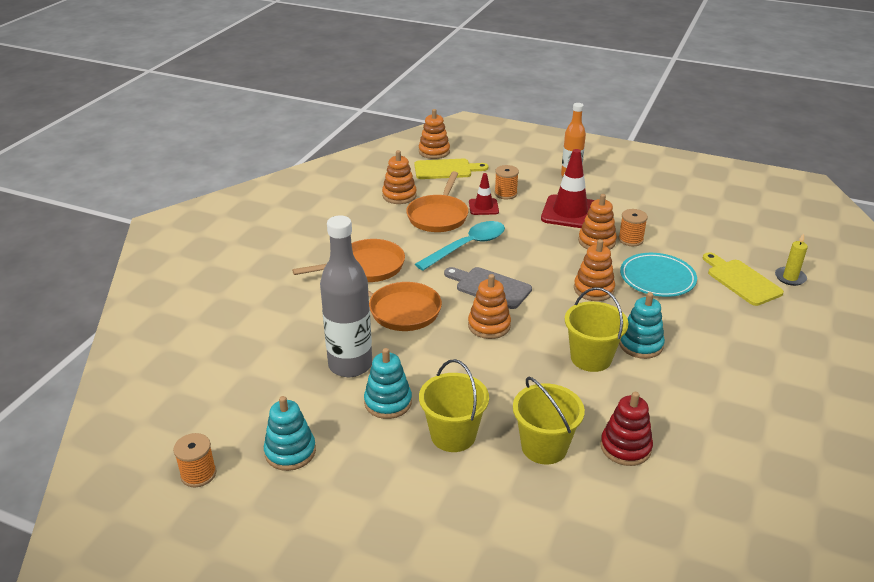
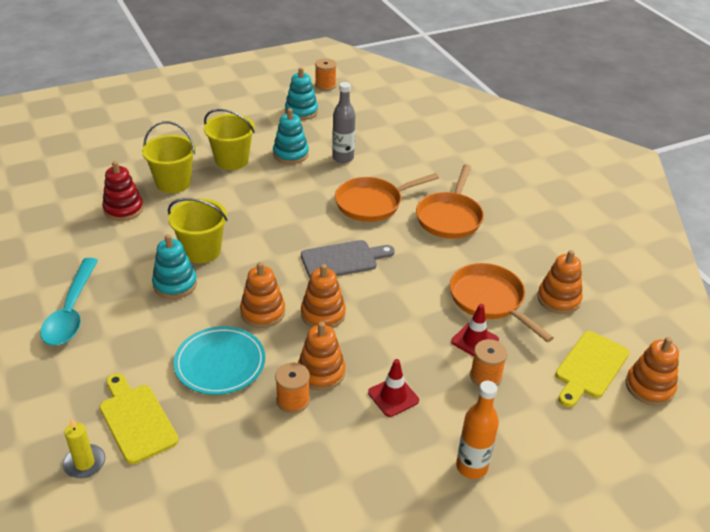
camera: 130 degrees right, 5 degrees up
(350, 365) = (343, 158): grey bottle -> grey bottle, size x0.62
(467, 246) = (416, 285): turquoise spoon -> turquoise spoon (71, 311)
(489, 325) = (300, 230): orange stacking toy -> orange stacking toy (323, 314)
(570, 212) = (393, 396): red traffic cone -> red traffic cone, size x0.55
(741, 280) = (136, 420): yellow cutting board -> yellow cutting board turned 135 degrees counterclockwise

